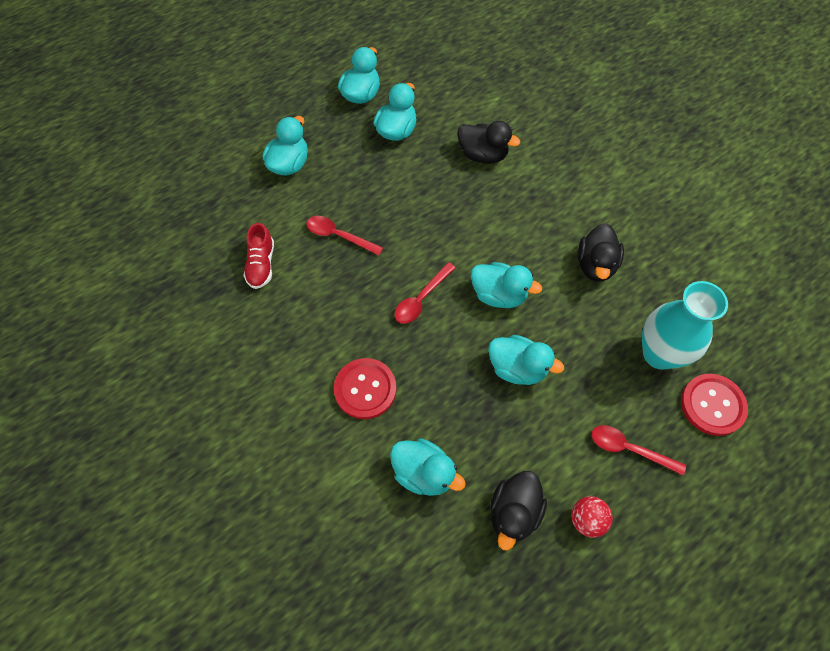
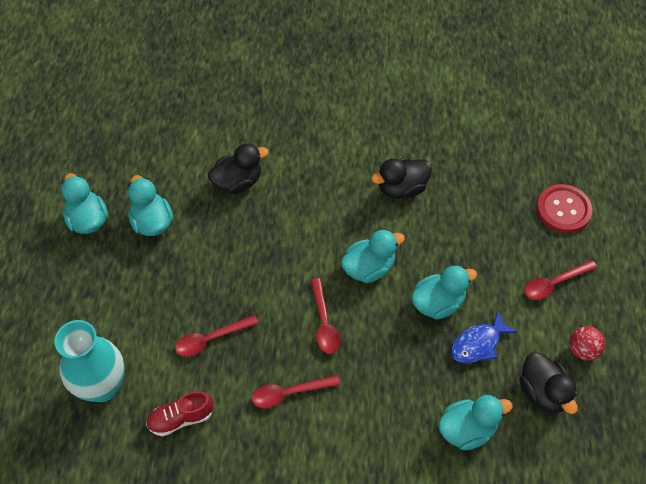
camera: 50 degrees left, 5 degrees down
(261, 264) = (181, 418): red shoe -> red shoe turned 120 degrees clockwise
(289, 164) = (101, 325): turquoise duck -> none
(341, 319) = (289, 393): none -> red spoon
(365, 389) = (366, 420): red button -> none
(510, 426) = (478, 344): none -> blue fish
(595, 265) = (401, 188): black duck -> black duck turned 105 degrees clockwise
(659, 354) = (502, 208): turquoise vase -> turquoise vase (102, 386)

